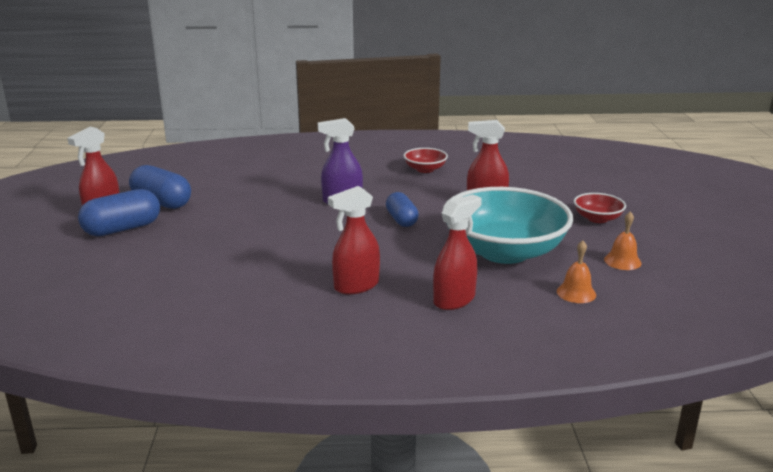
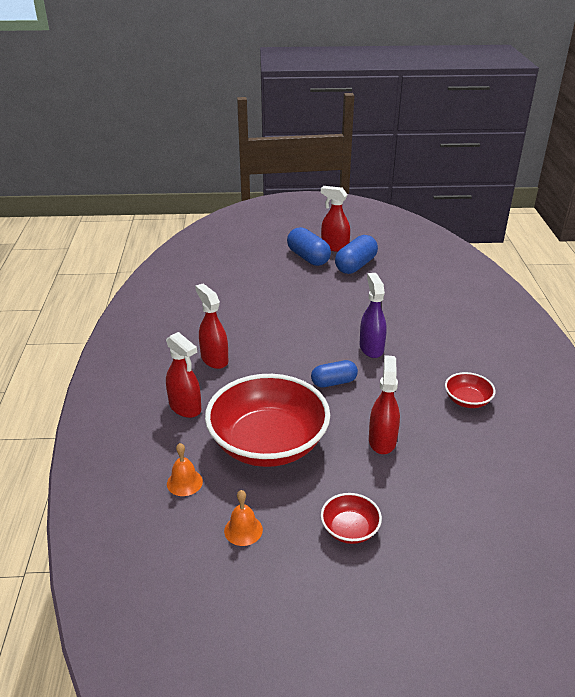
camera: 90 degrees right, 10 degrees up
(504, 251) = (268, 443): turquoise bowl -> red bowl

